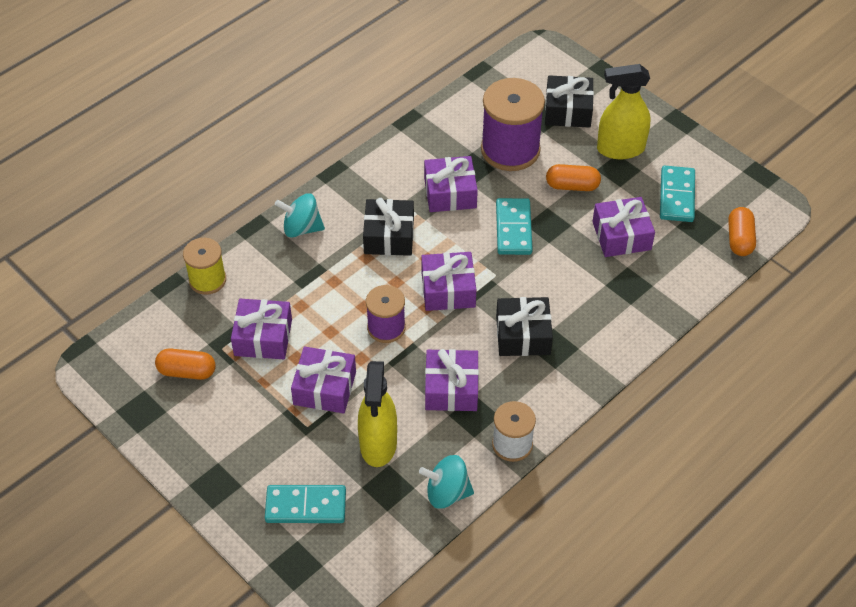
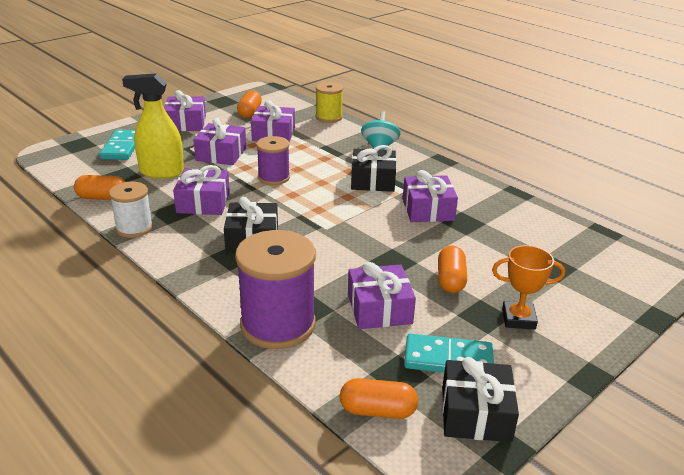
camera: 90 degrees right, 20 degrees down
(447, 493) = (102, 197): turquoise spinning top -> orange capsule
(448, 290) = (311, 205): purple gift -> purple gift (186, 123)
(510, 150) = (494, 244): purple spool -> purple spool (278, 325)
(513, 229) = (385, 241): turquoise domino -> none
(568, 110) = (569, 284): black gift -> black gift (476, 413)
(620, 149) = (518, 319): yellow spray bottle -> orange trophy

